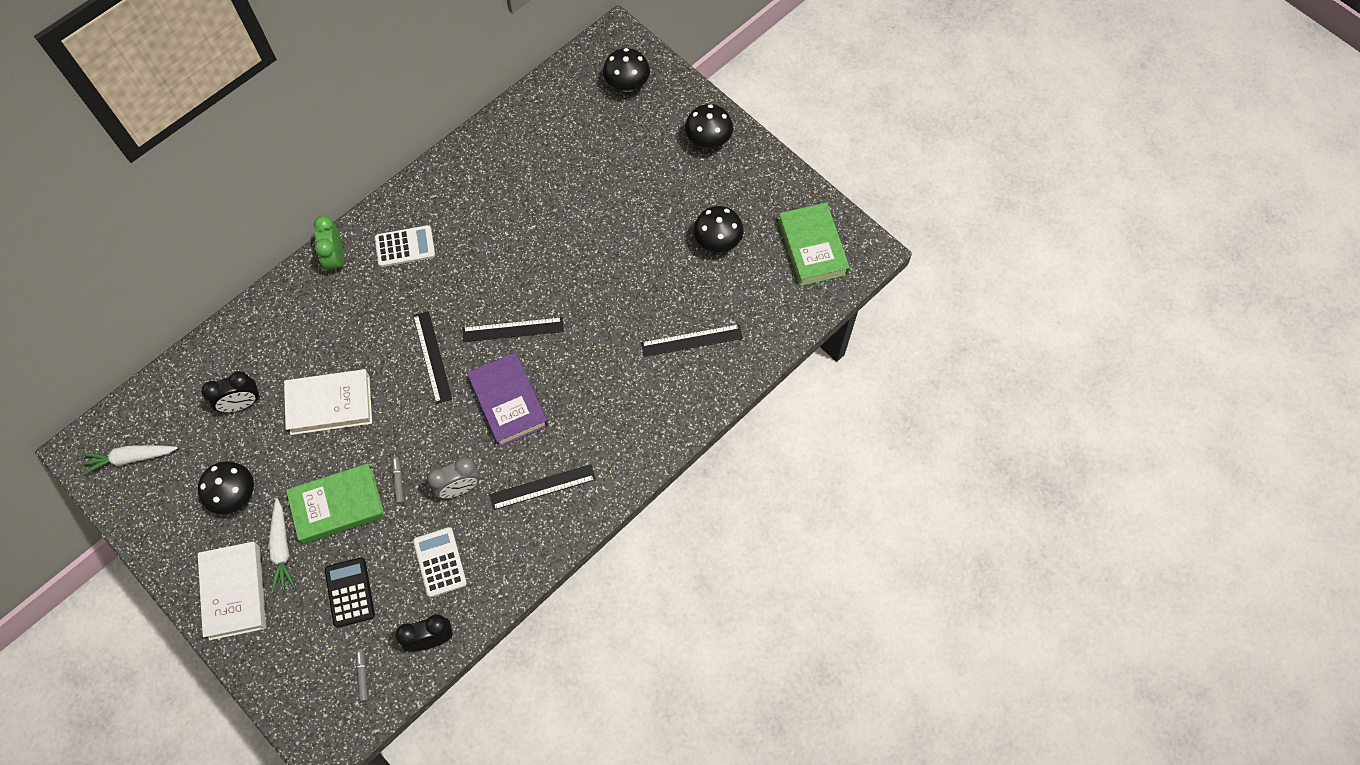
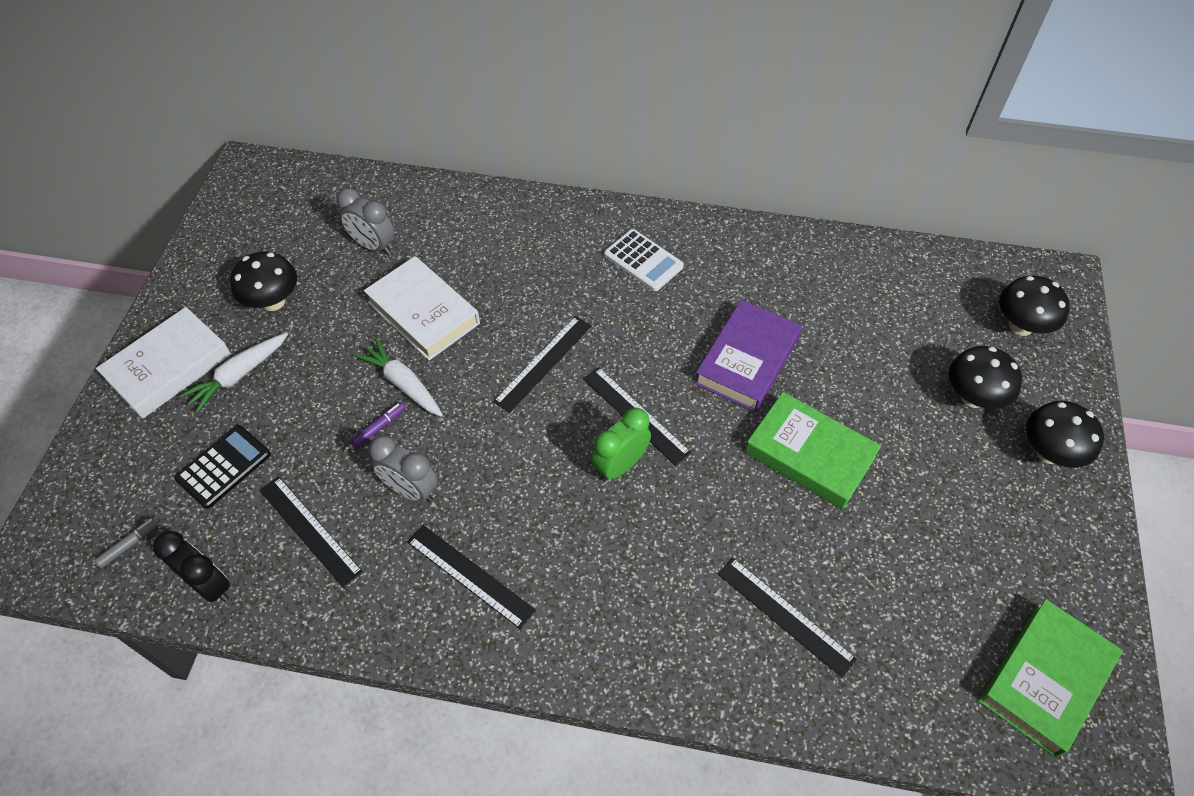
camera: 55 degrees right, 10 degrees down
(131, 458) = (262, 204): white carrot -> white carrot (403, 384)
(242, 404) = (373, 246): black clock -> grey clock
(336, 258) = (581, 217): green clock -> green clock (620, 465)
(338, 506) = (316, 392): green book -> green book (809, 454)
(398, 481) = (379, 427): grey marker -> purple marker
(440, 562) = (309, 530): white calculator -> black ruler
(508, 402) = (548, 469): purple book -> purple book (747, 360)
(717, 242) = (937, 554): black mushroom -> black mushroom (973, 397)

